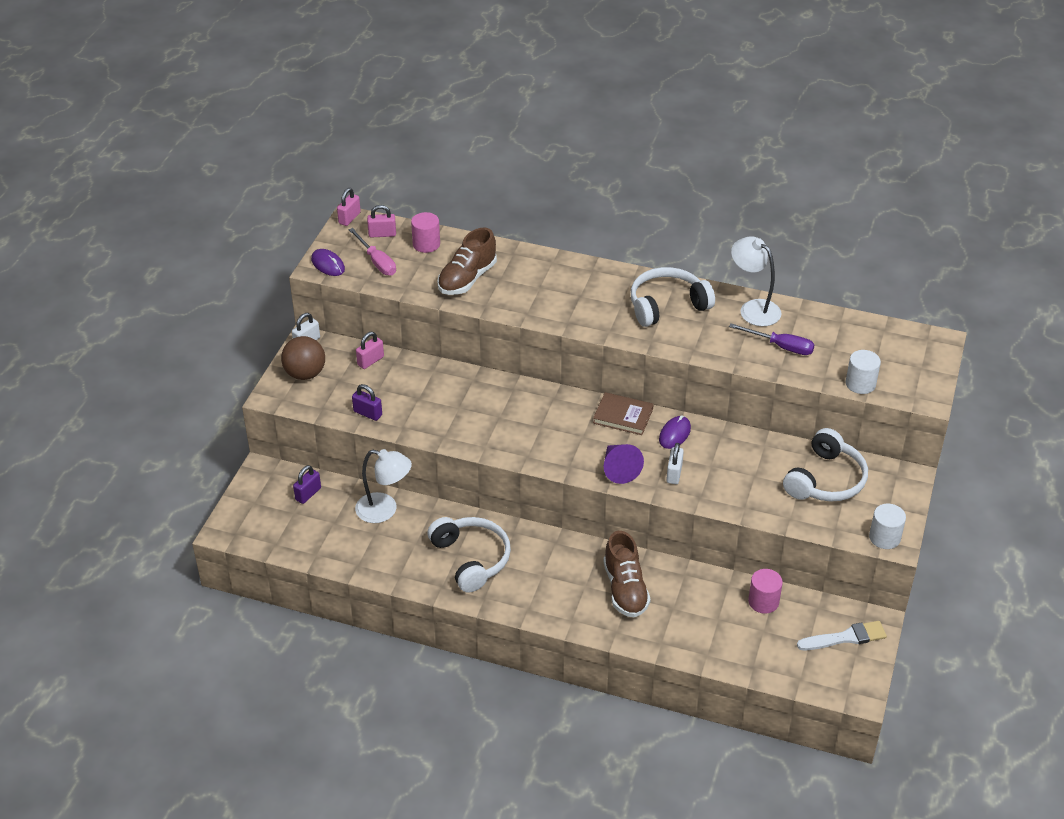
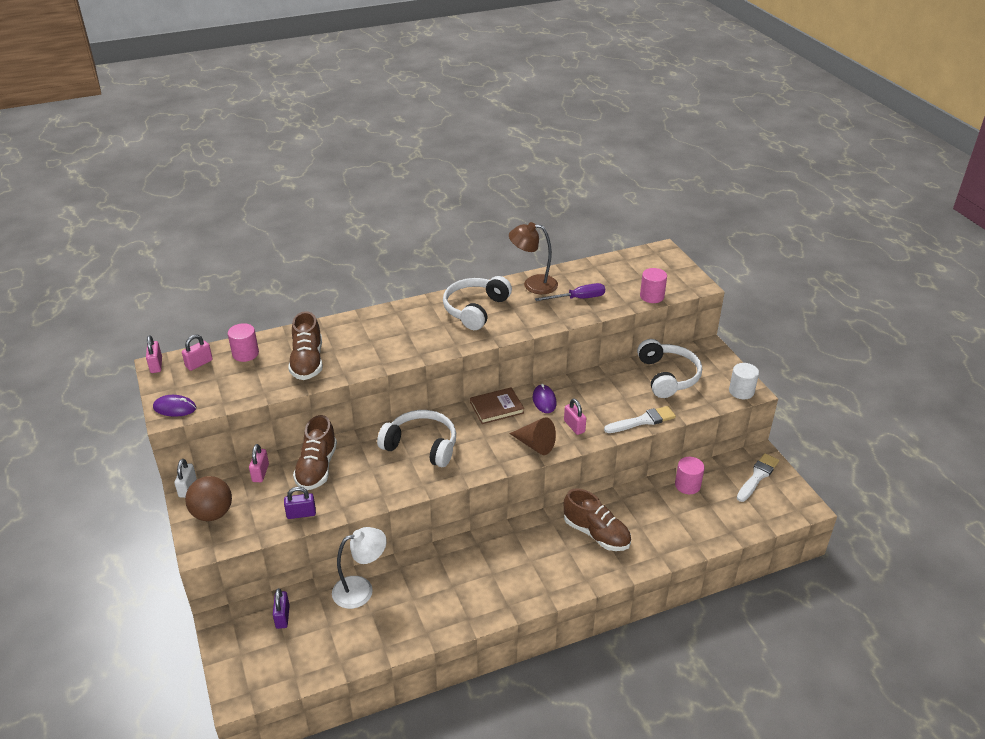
camera: 40 degrees left, 5 degrees down
(376, 262) = (217, 385): pink screwdriver -> none
(417, 382) = (317, 468): none -> brown shoe
(471, 559) = (467, 583): white headphones -> white headphones (421, 446)
(619, 469) = (535, 445): purple cone -> brown cone
(674, 474) = (574, 426): white padlock -> pink padlock
(745, 506) = (642, 421): none -> white brush
(753, 308) = (533, 284): white lamp -> brown lamp
(860, 384) = (652, 296): white cylinder -> pink cylinder

